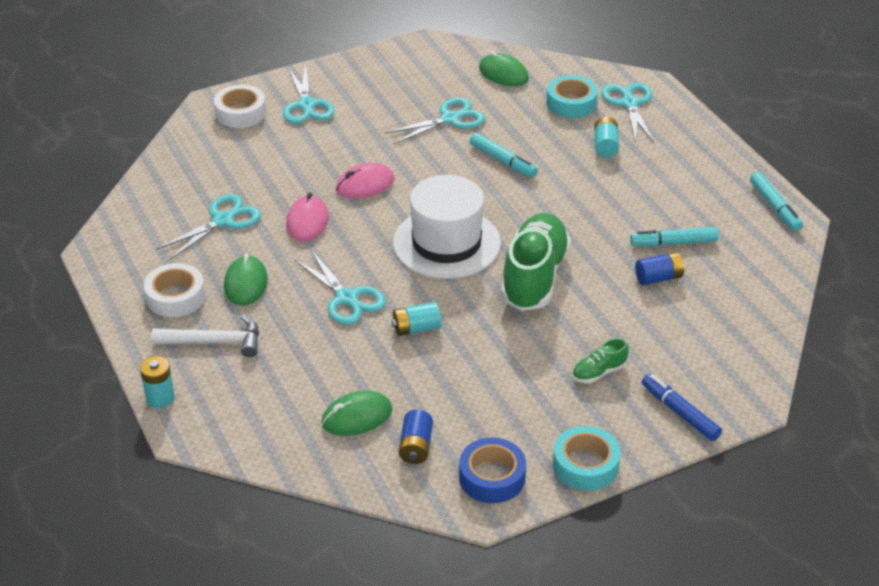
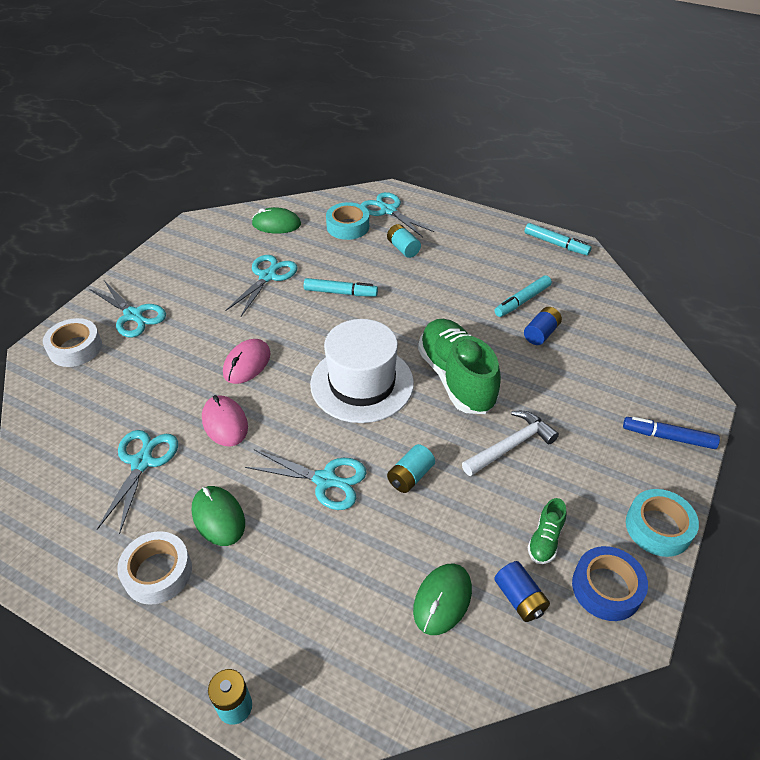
camera: 35 degrees left, 5 degrees up
(215, 342) = (239, 600): white hammer -> white hammer (511, 445)
(598, 372) = (582, 435): green shoe -> green shoe (545, 540)

